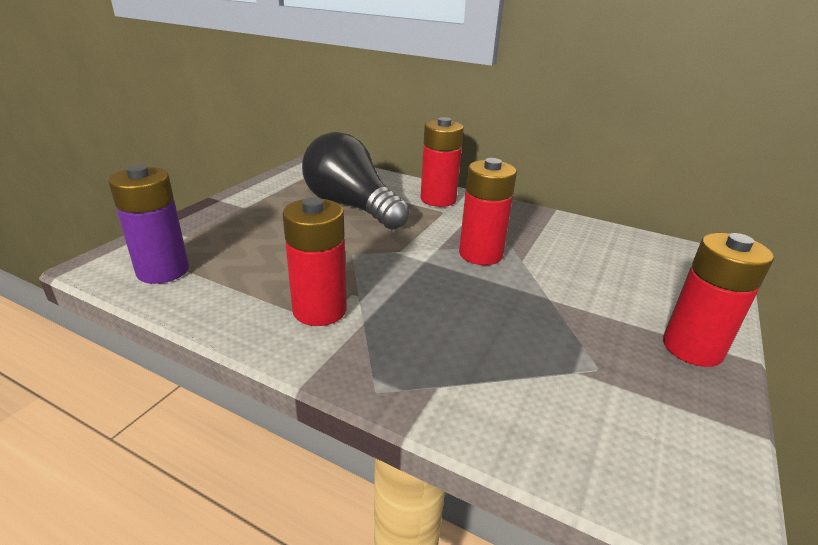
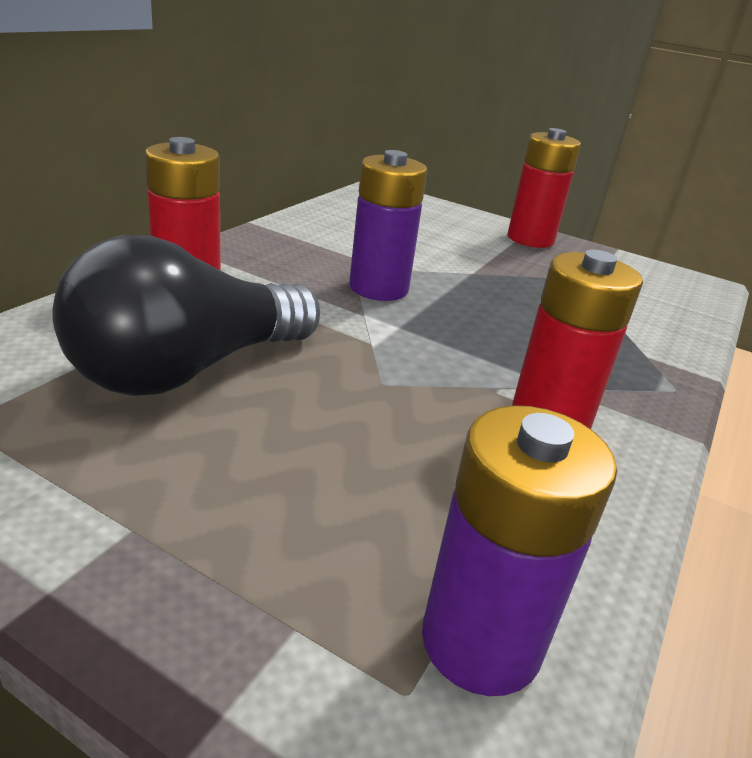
camera: 90 degrees left, 0 degrees up
(480, 254) = (378, 288): red battery -> purple battery

